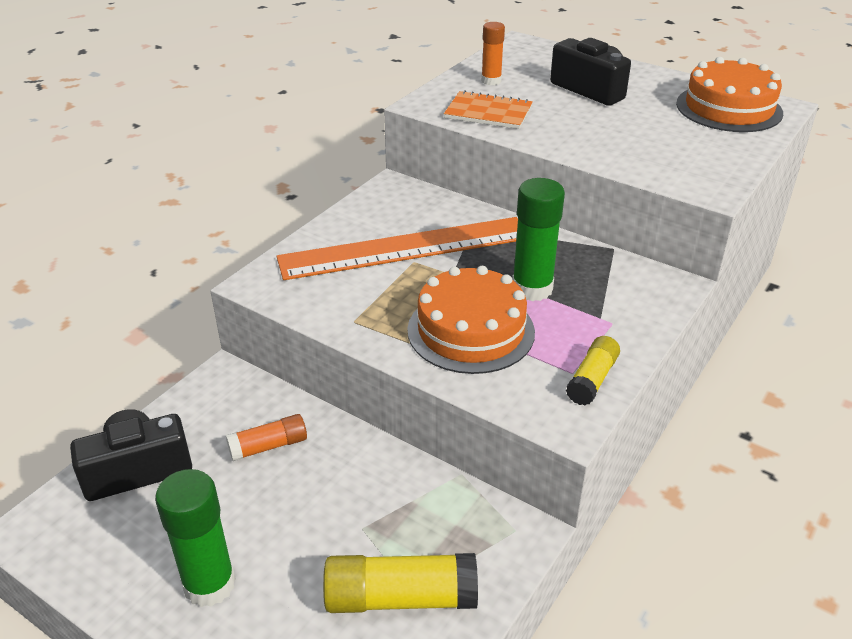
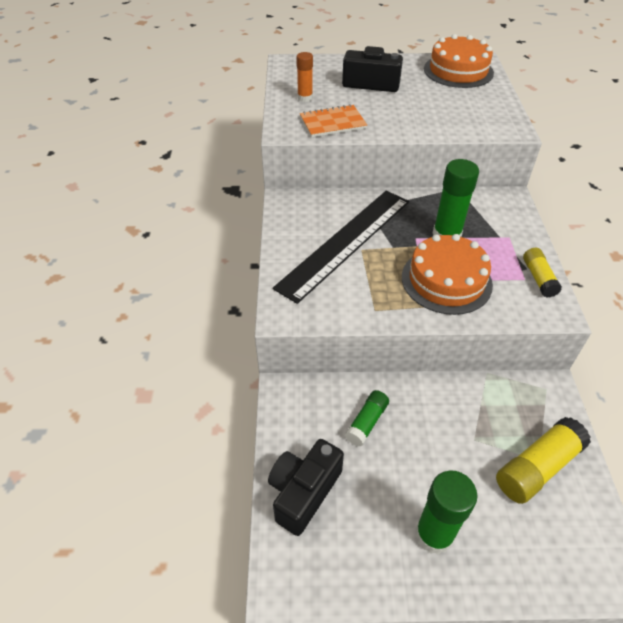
camera: 35 degrees left, 10 degrees up
(268, 446) = (367, 422): orange glue stick -> green glue stick
(405, 248) = (345, 242): orange ruler -> black ruler

